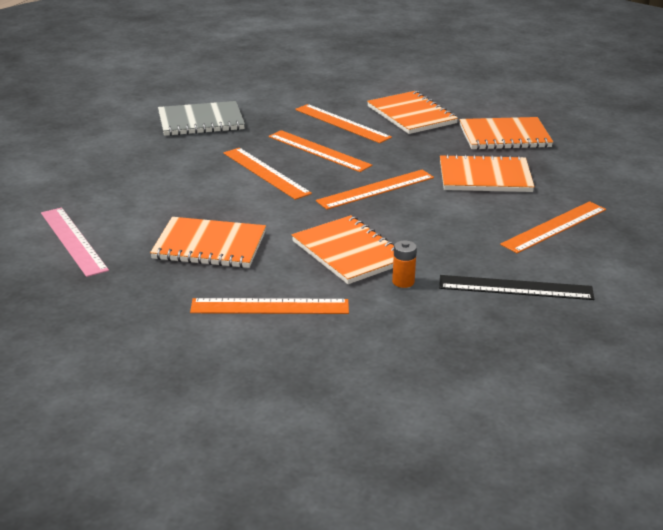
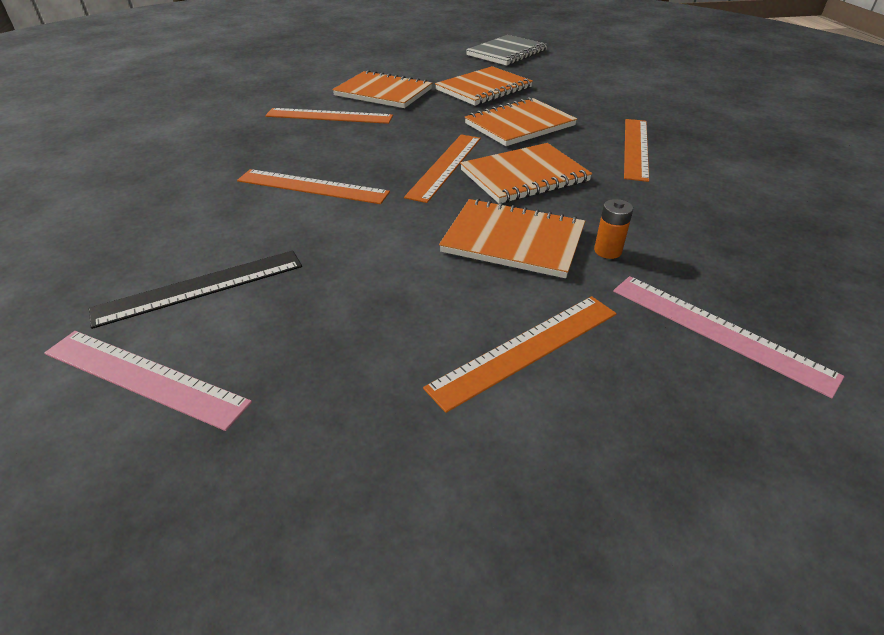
camera: 35 degrees left, 10 degrees up
(201, 121) = (170, 155): grey notebook -> grey notebook (506, 53)
(209, 246) = (352, 298): orange notebook -> orange notebook (524, 176)
(319, 151) = (340, 147): orange ruler -> none
(398, 347) = (718, 331): none -> pink ruler
(515, 288) = (700, 214): black ruler -> black ruler (200, 287)

